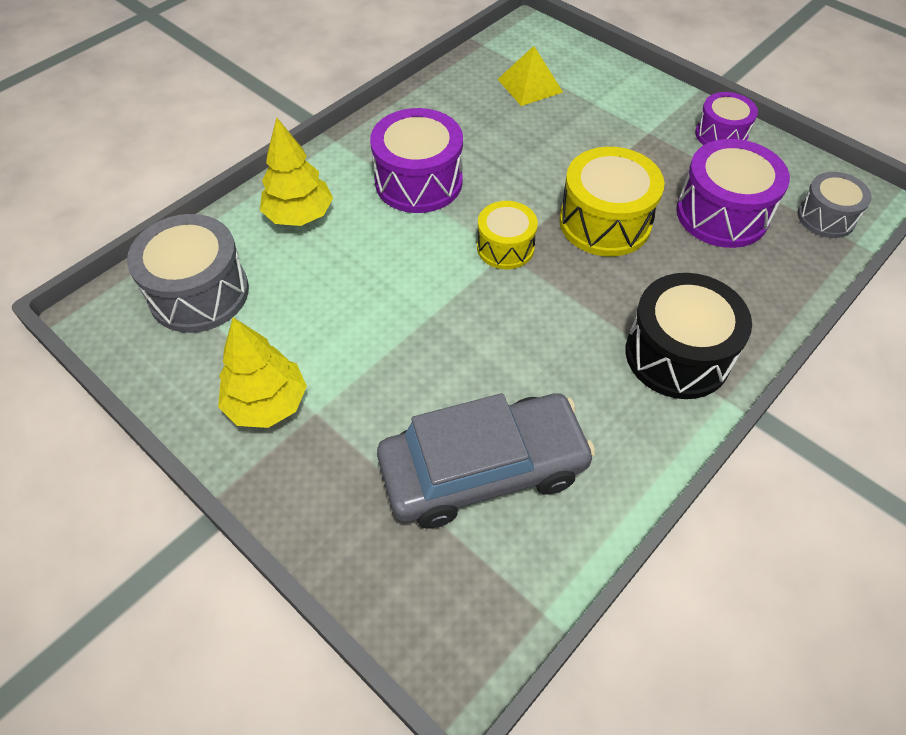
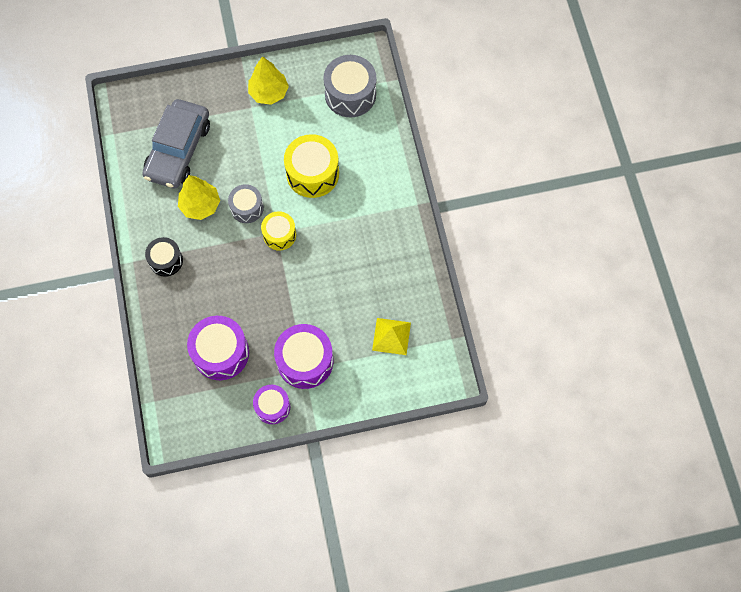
camera: 125 degrees right, 15 degrees up
(299, 216) = (370, 158): yellow tree -> yellow tree (200, 205)
(418, 181) = (354, 225): purple drum -> purple drum (305, 361)
(605, 222) = (259, 292): yellow drum -> yellow drum (312, 173)
(677, 355) = (166, 260): black drum -> black drum, size x0.61
(826, 217) = (179, 402): grey drum -> grey drum (247, 208)

